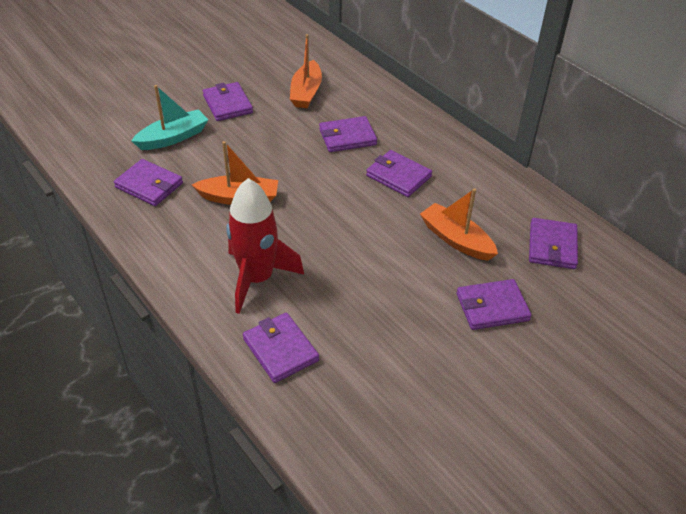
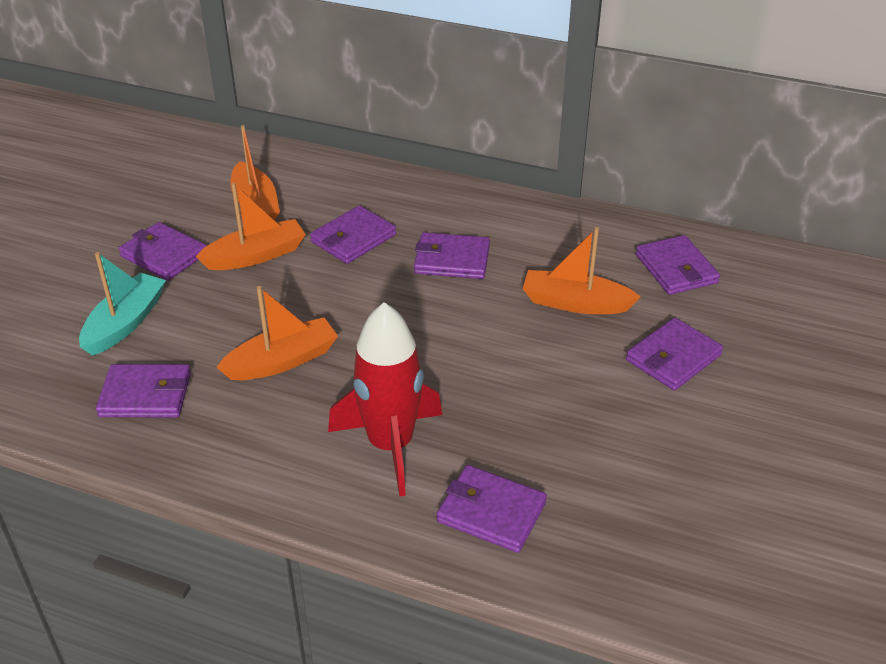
camera: 30 degrees left, 5 degrees down
(279, 125) = (256, 255): none -> orange boat

